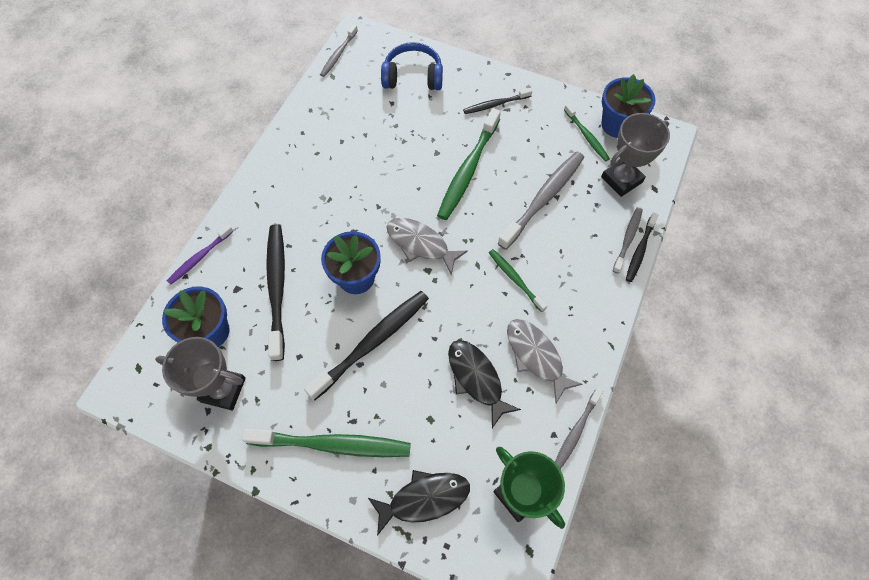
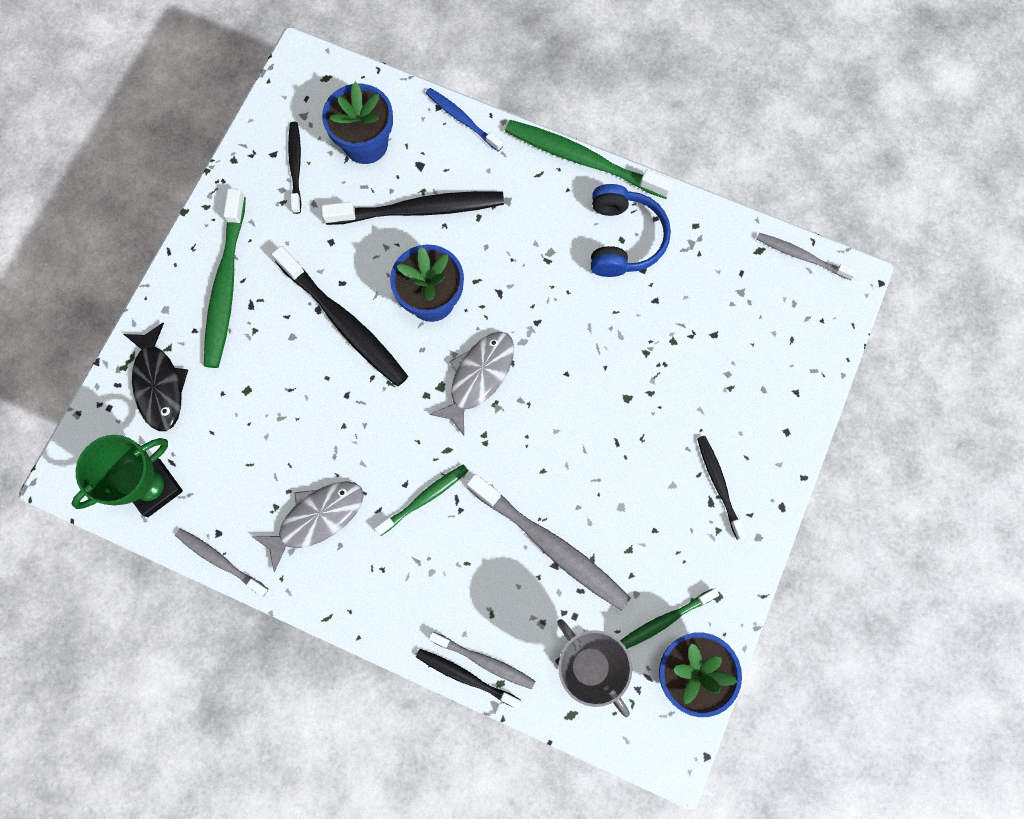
camera: 90 degrees right, 10 degrees up
(200, 257) = (462, 119): purple toothbrush -> blue toothbrush
(223, 389) = (295, 166): grey trophy -> black toothbrush
(413, 76) = (766, 363): blue headphones -> blue headphones (623, 239)
(468, 169) = (598, 441): green toothbrush -> green toothbrush (584, 160)
(476, 379) = (292, 444): black fish -> none

